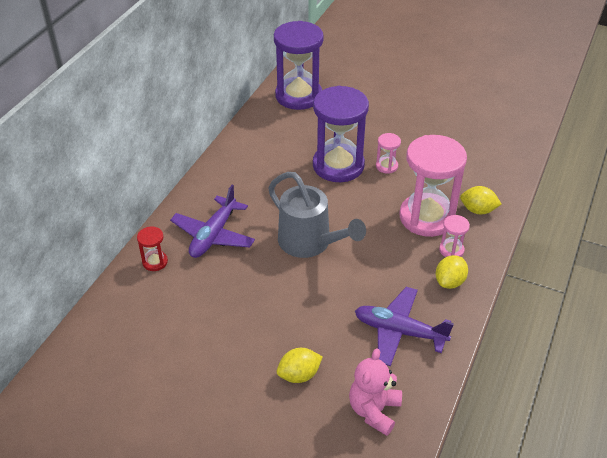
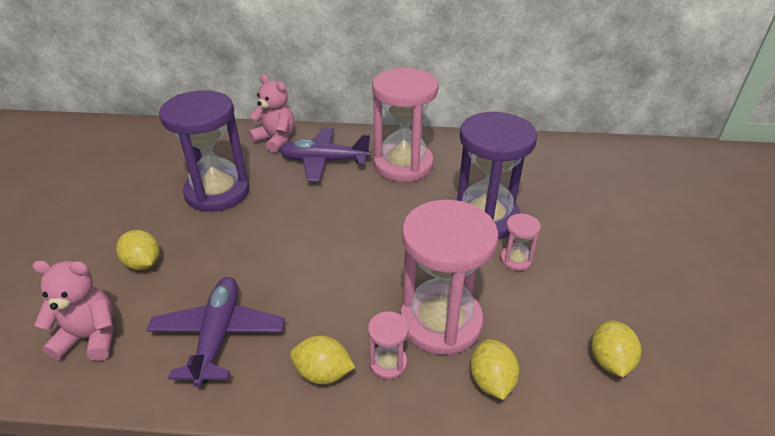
camera: 70 degrees right, 5 degrees down
(155, 262) = (275, 140): red hourglass -> pink teddy bear
(248, 188) = (403, 165): none -> pink hourglass
(298, 96) = (582, 160): purple hourglass -> purple hourglass (217, 192)
(310, 243) = (341, 226): grey watering can -> none
(478, 160) = (609, 361): none -> yellow lemon

